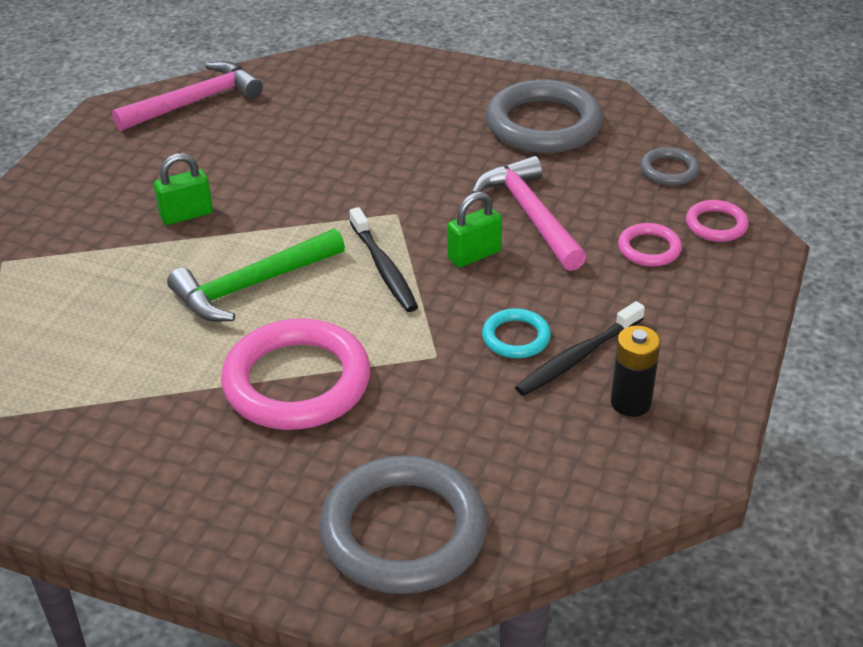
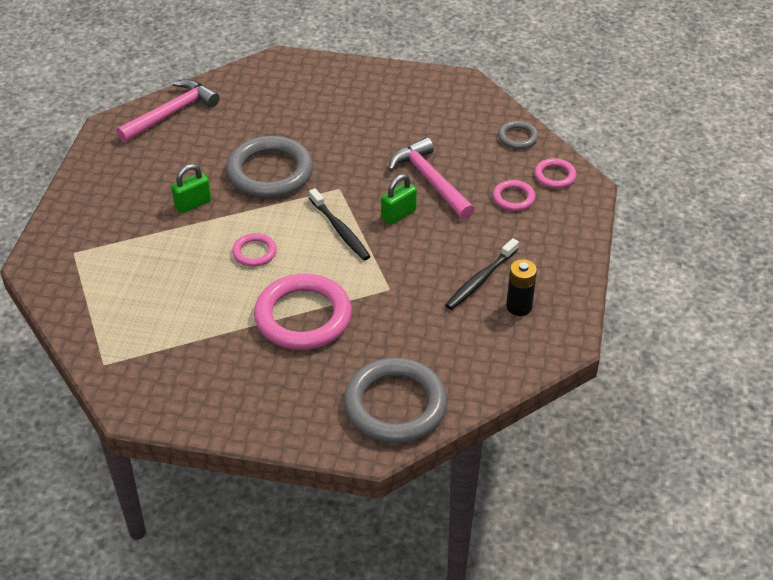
camera: 10 degrees left, 5 degrees up
(252, 285) = (254, 252): green hammer -> pink ring
(516, 337) = (438, 270): turquoise ring -> none
(543, 124) = (425, 109): grey ring -> grey ring (270, 172)

